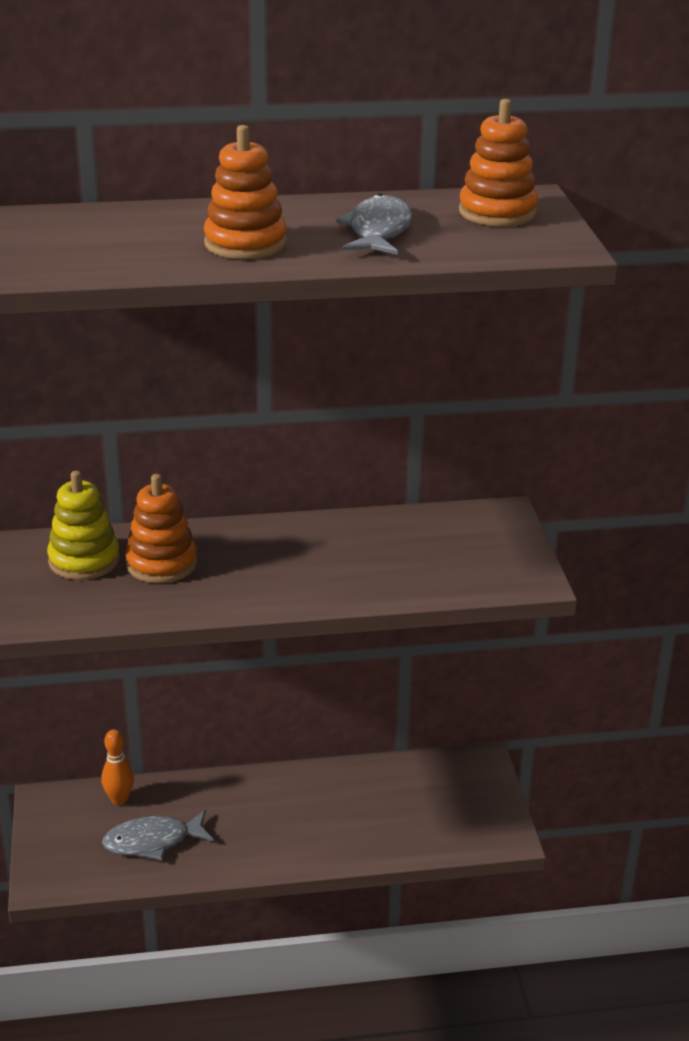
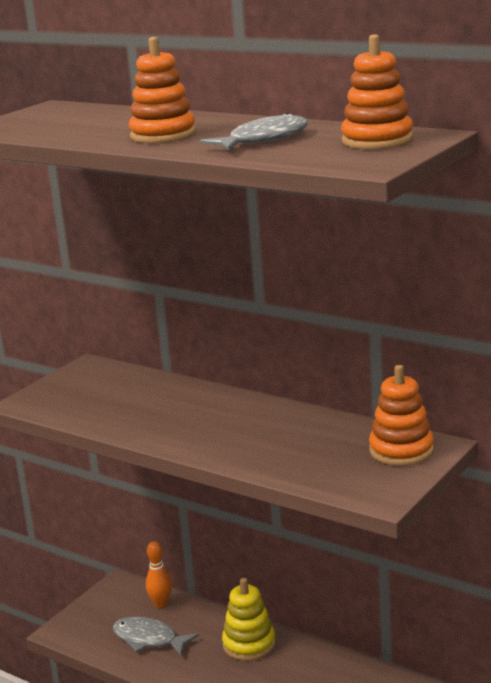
camera: 45 degrees right, 10 degrees down
(84, 560) = (113, 385): yellow stacking toy -> yellow stacking toy (249, 644)
(161, 563) = (153, 401): orange stacking toy -> orange stacking toy (401, 450)

